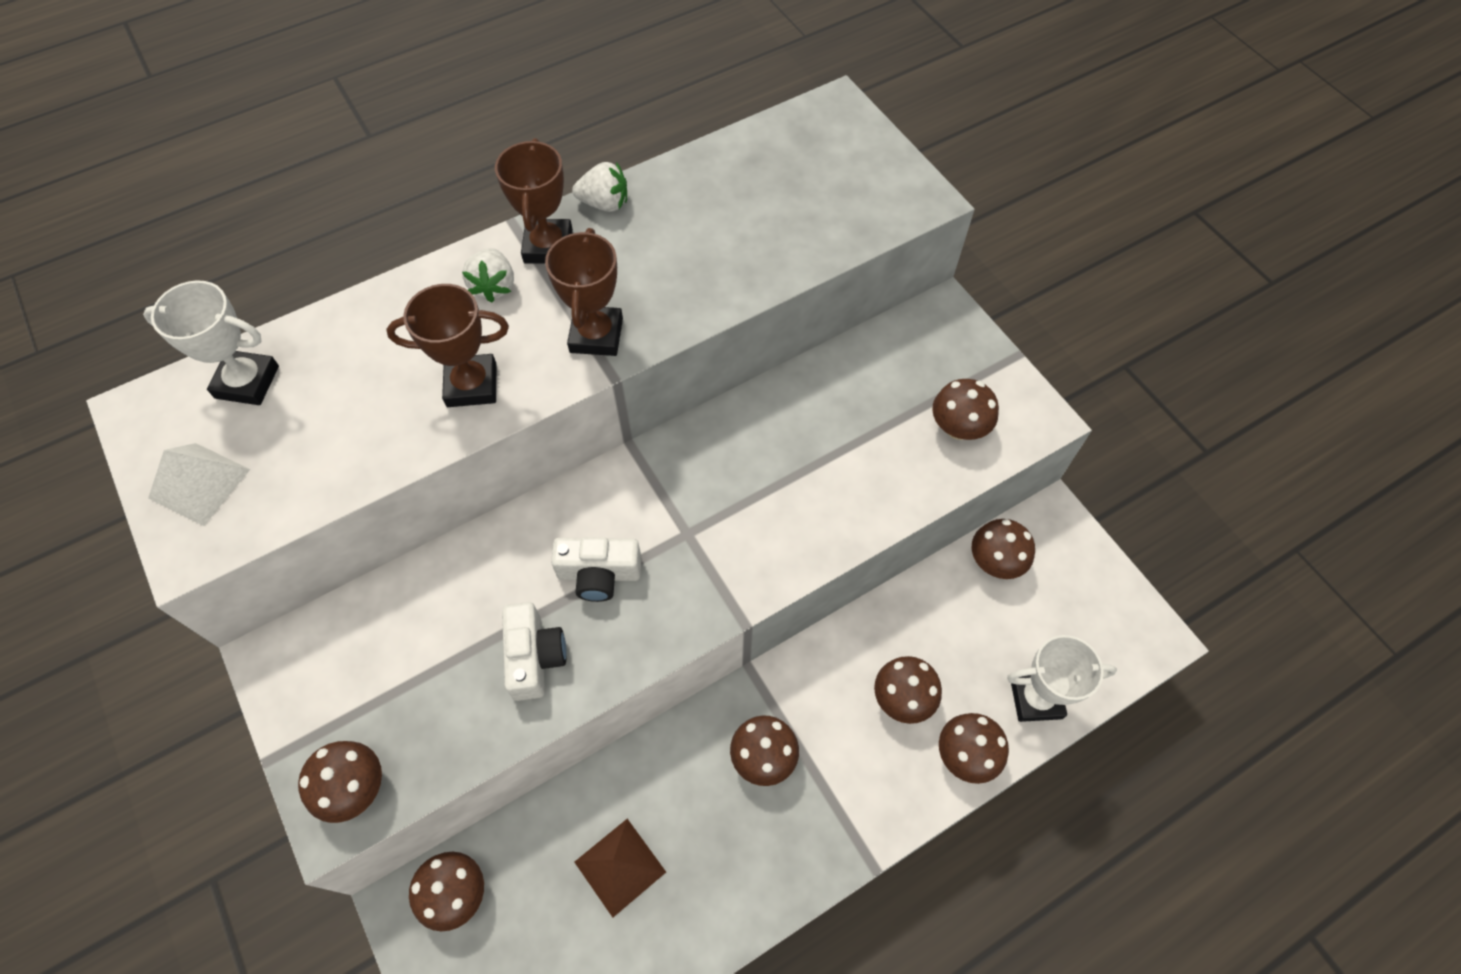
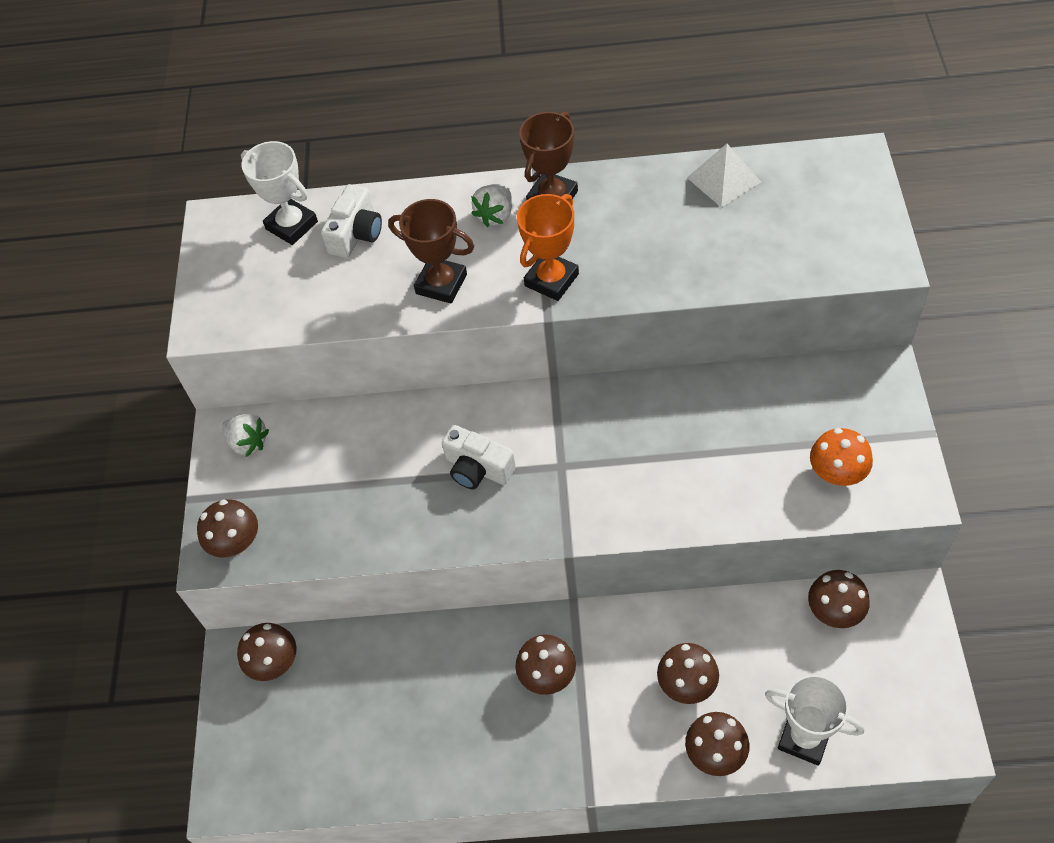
camera: 35 degrees right, 5 degrees down
(199, 483) = (229, 285): white pyramid -> white pyramid (723, 179)
(534, 657) = (400, 508): white camera -> white camera (356, 233)
(596, 335) = (551, 280): brown trophy -> orange trophy
(604, 203) = (614, 178): white strawberry -> white strawberry (248, 442)
(620, 867) = (397, 702): brown pyramid -> none
(958, 427) = (837, 473): brown mushroom -> orange mushroom

